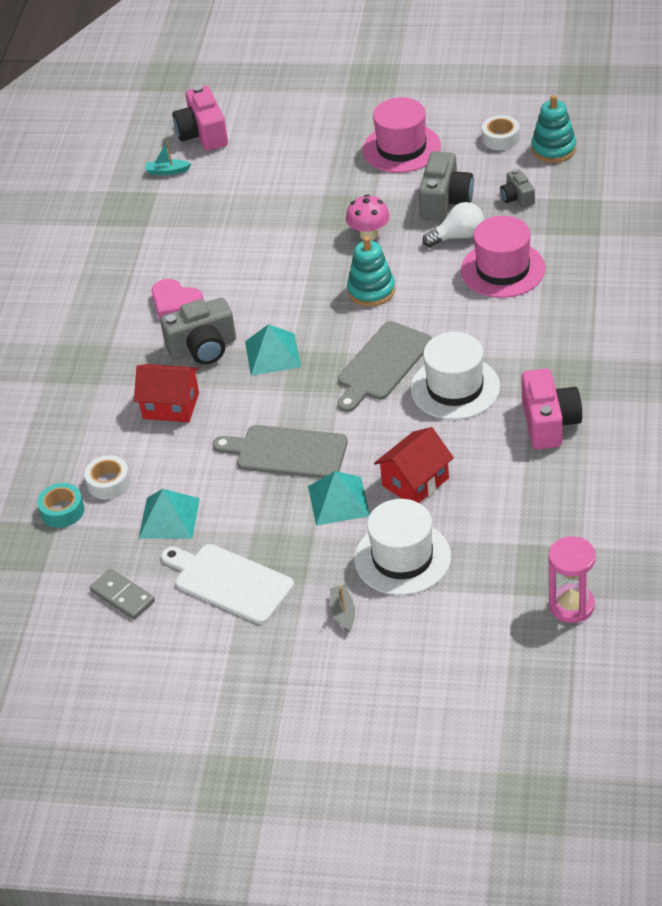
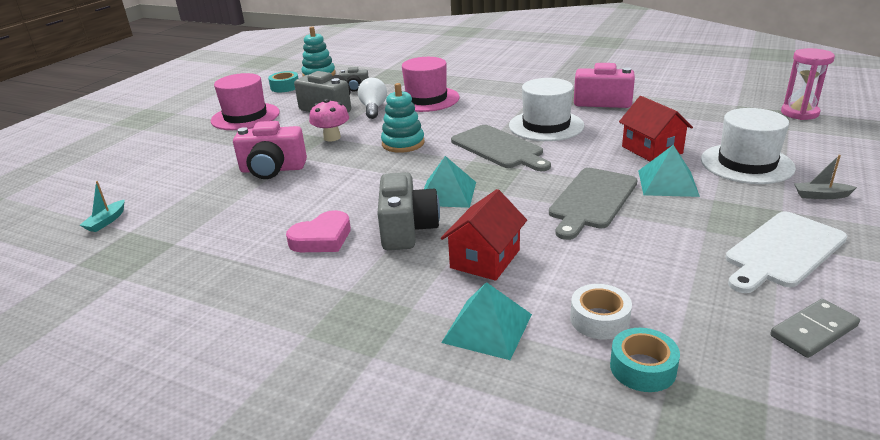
camera: 75 degrees left, 15 degrees down
(169, 518) = (674, 280): turquoise pyramid -> turquoise pyramid (487, 328)
(203, 134) = (84, 196): pink camera -> pink camera (272, 169)
(500, 138) = (285, 87): white tape -> turquoise tape

